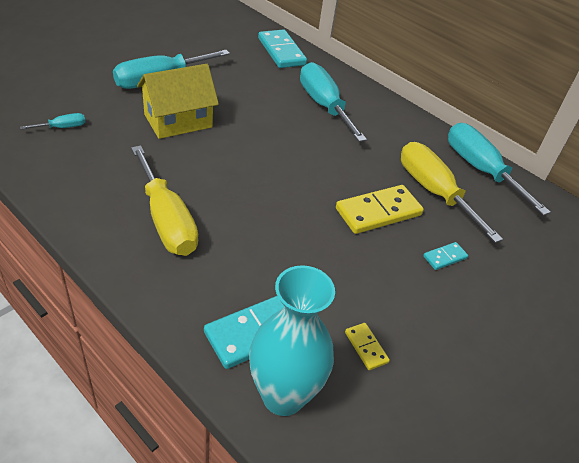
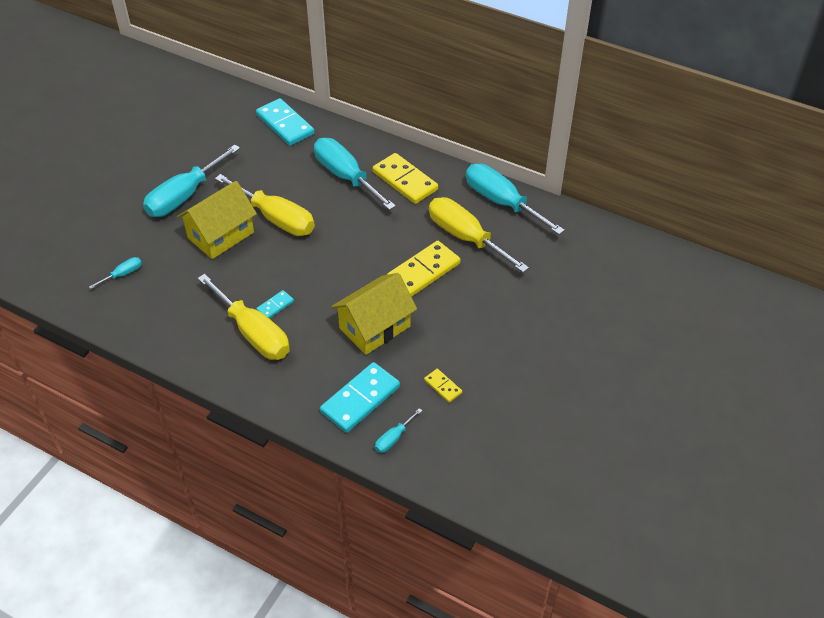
camera: 10 degrees left, 5 degrees up
(240, 122) = (276, 218): none -> yellow screwdriver
(283, 396) = (393, 438): turquoise vase -> turquoise screwdriver
(305, 254) = (374, 327): none -> yellow house
(382, 124) = (405, 181): none -> yellow domino
(444, 257) = (487, 295): turquoise domino -> turquoise domino (275, 306)

